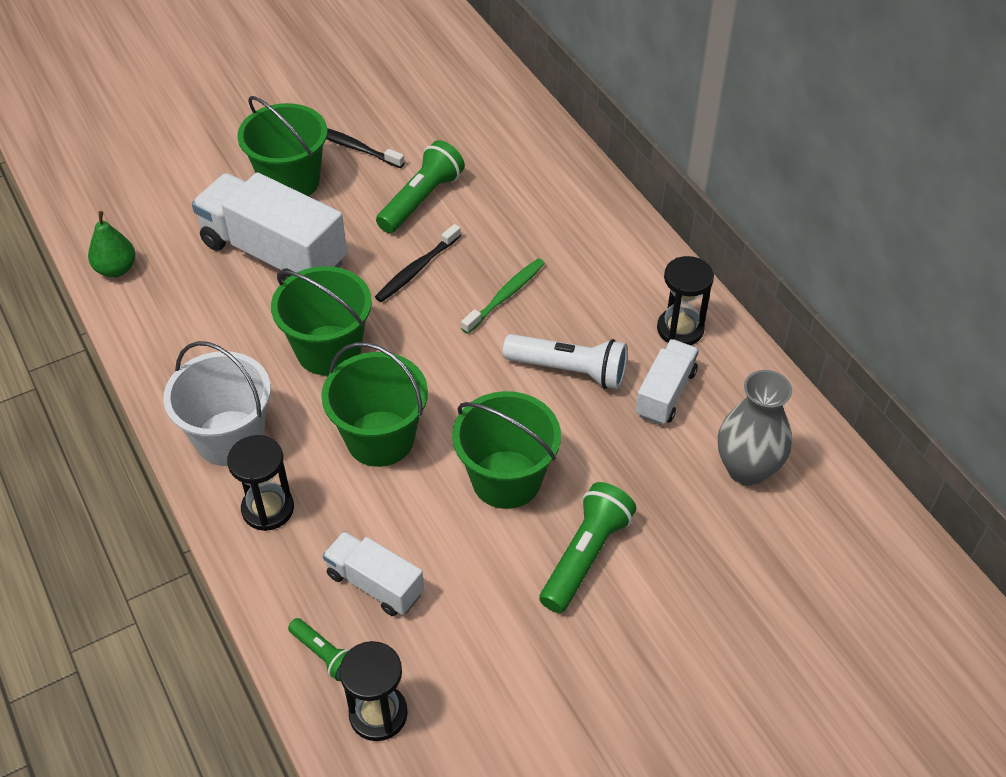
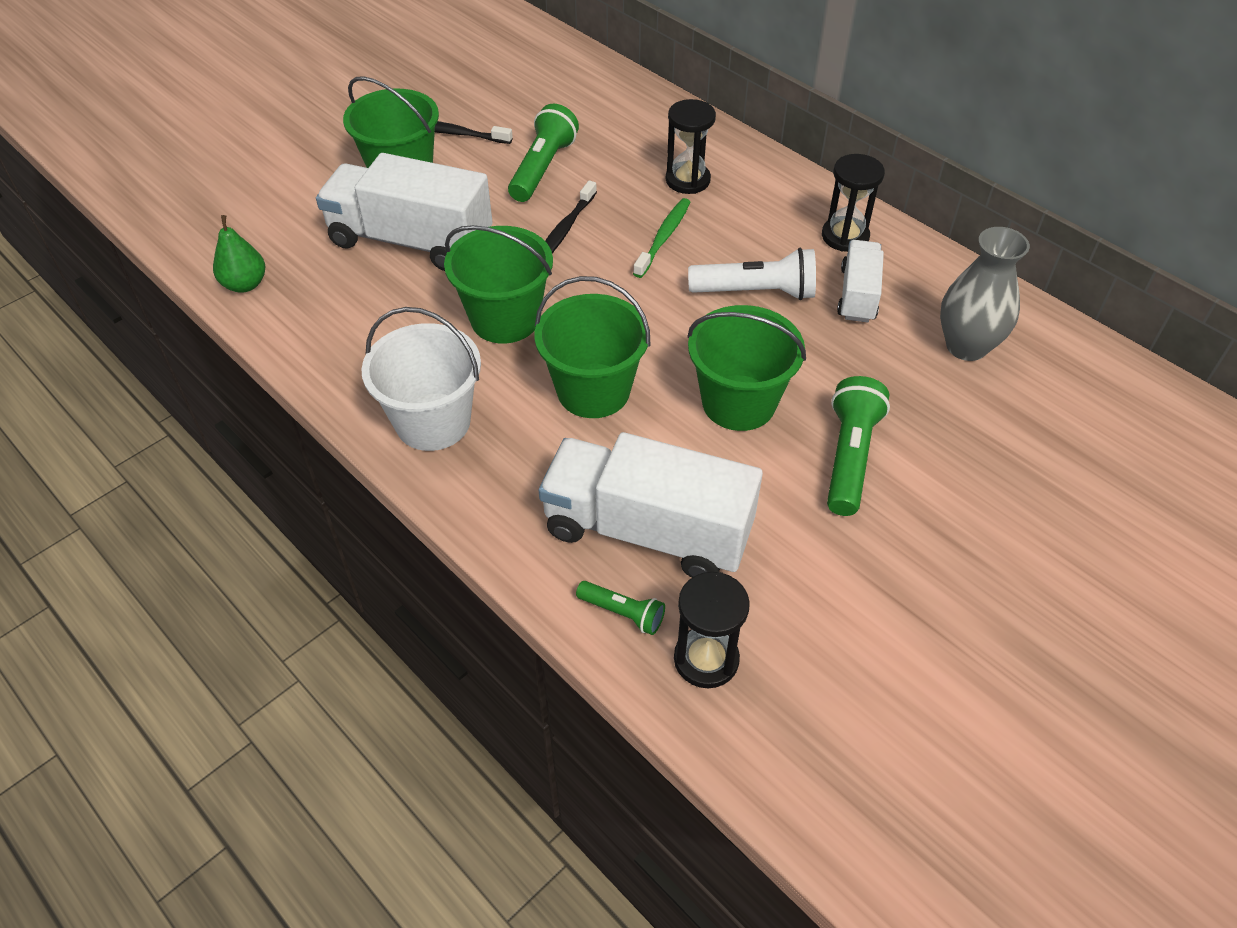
camera: 15 degrees left, 0 degrees up
(268, 509) = (502, 482): black hourglass -> black hourglass (687, 180)
(375, 584) = (647, 531): white truck -> white truck, size x1.85

